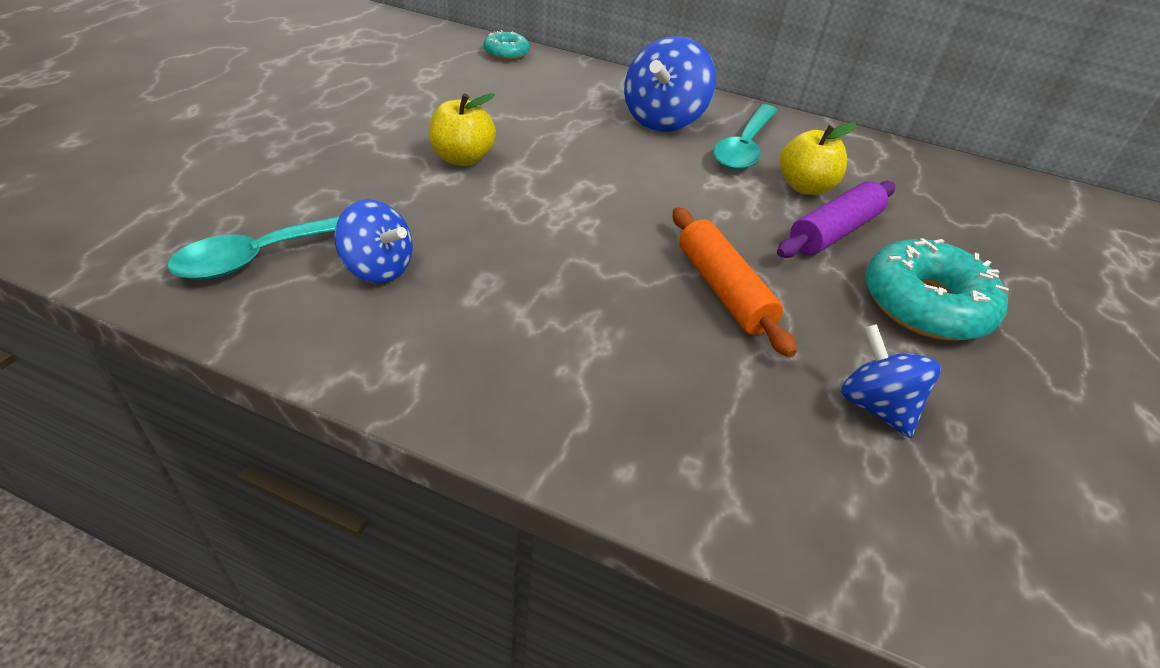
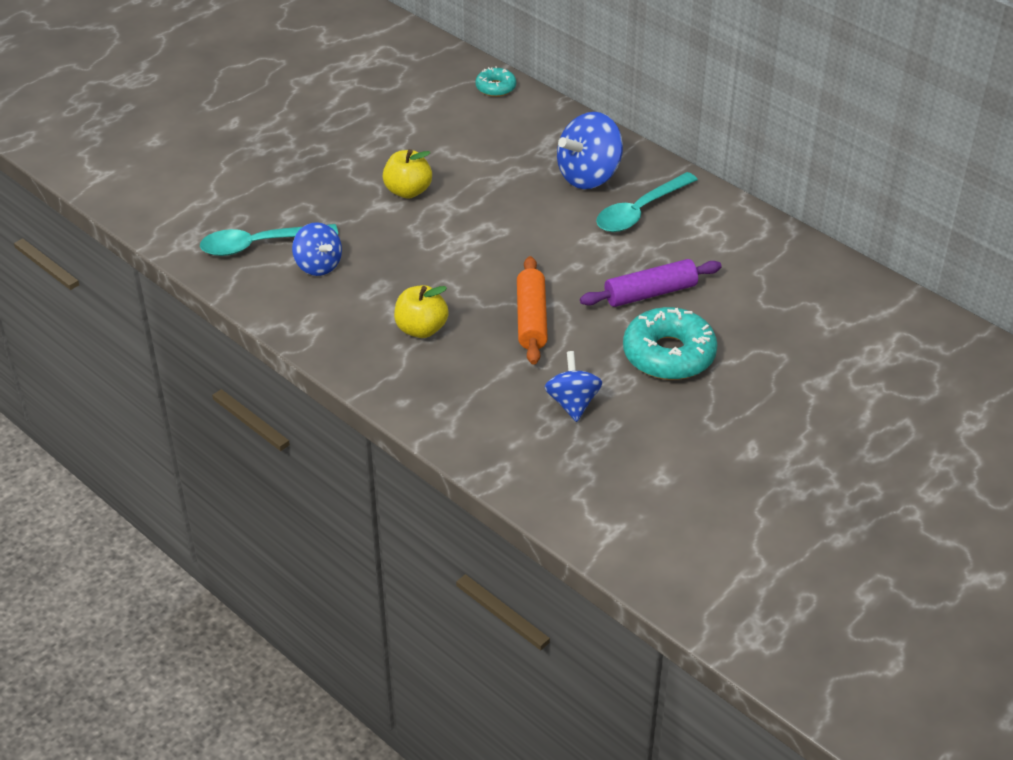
camera: 25 degrees right, 0 degrees up
(804, 187) = (660, 254): yellow apple -> yellow apple (421, 329)

